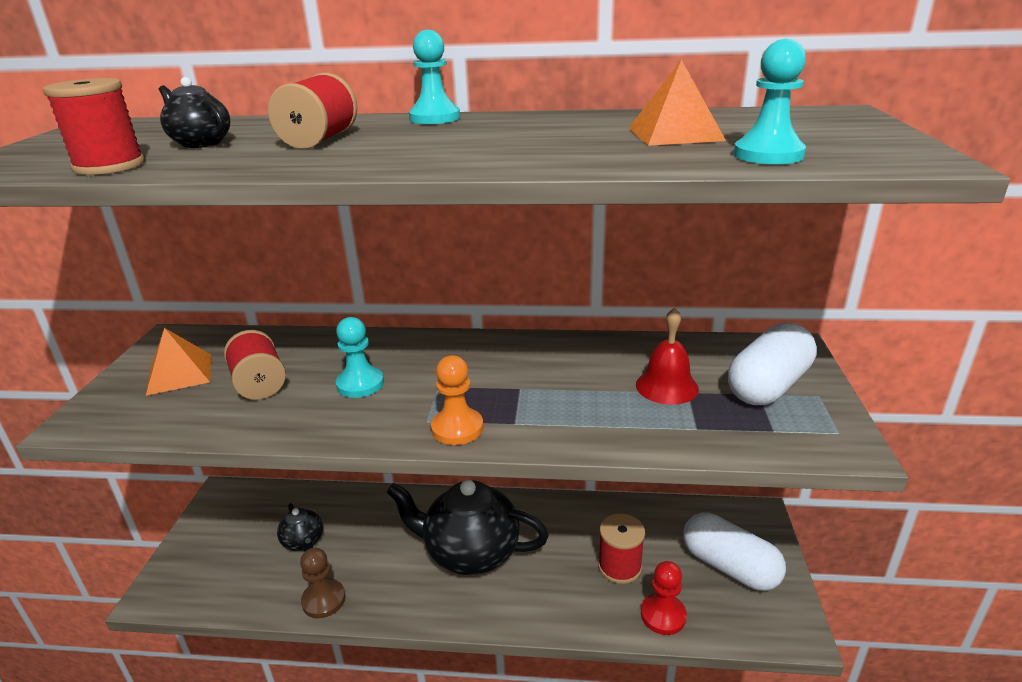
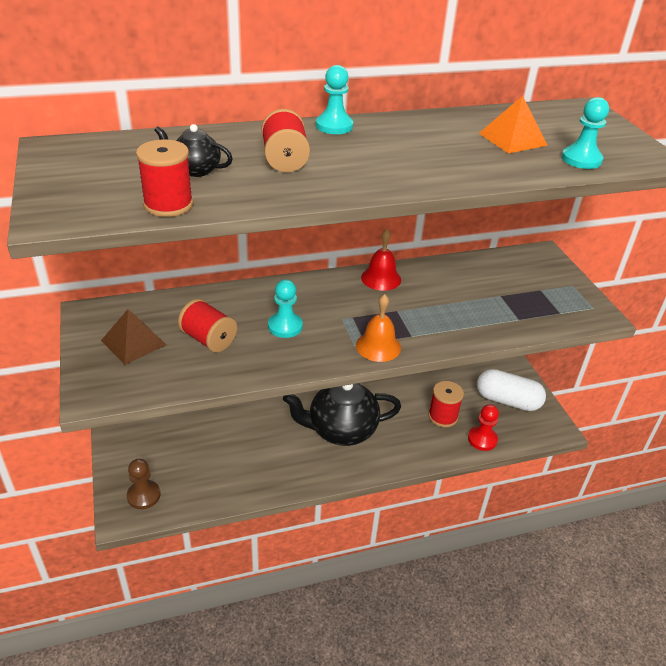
camera: 25 degrees left, 10 degrees up
(179, 374) = (133, 342): orange pyramid -> brown pyramid
(303, 542) = (213, 452): black teapot -> none
(323, 600) = (257, 486): brown pawn -> brown pawn (143, 495)
(457, 428) = (378, 346): orange pawn -> orange bell
(666, 386) = (486, 293): red bell -> red bell (381, 278)
(768, 386) = (542, 283): white capsule -> none

